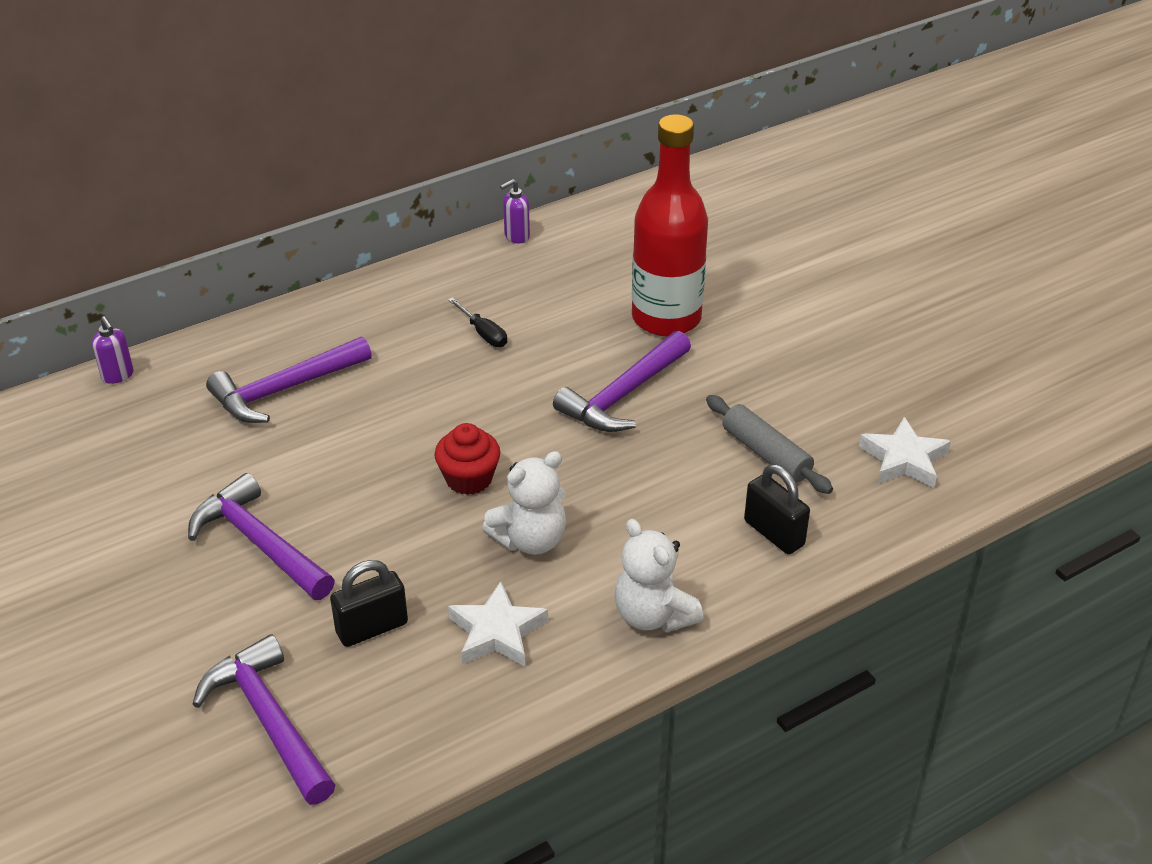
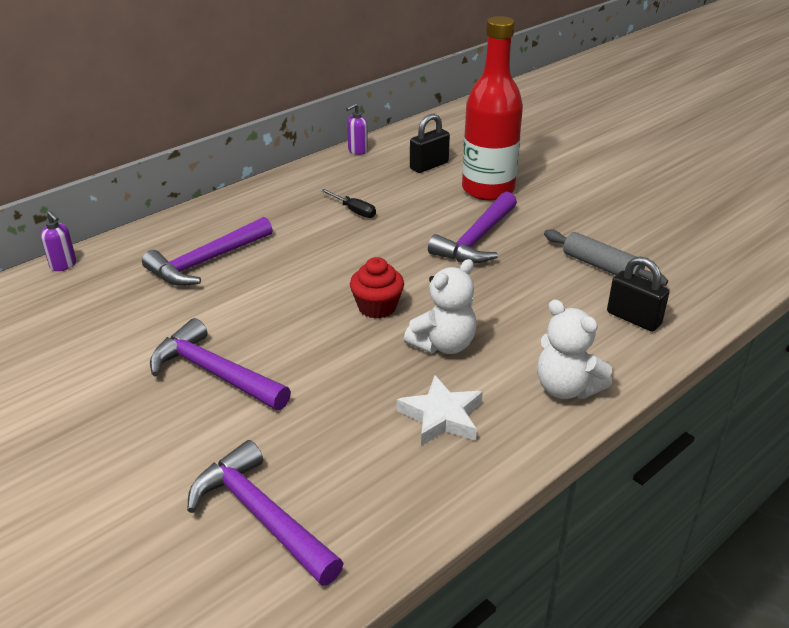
camera: 10 degrees left, 5 degrees down
(372, 628) = (332, 427): black padlock -> black padlock (429, 166)
(904, 459) = (704, 260): white star -> none

